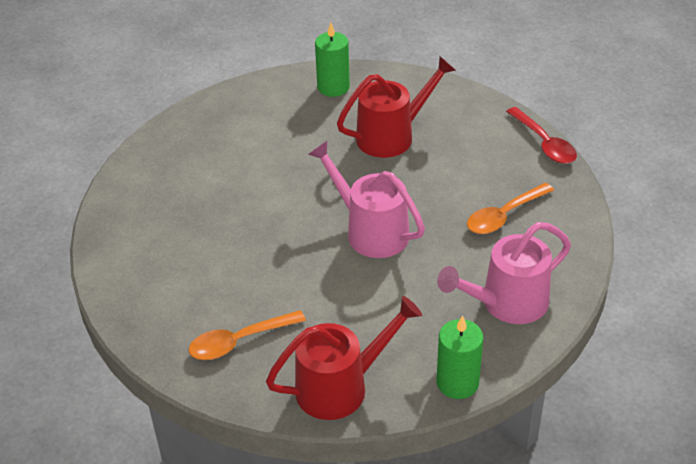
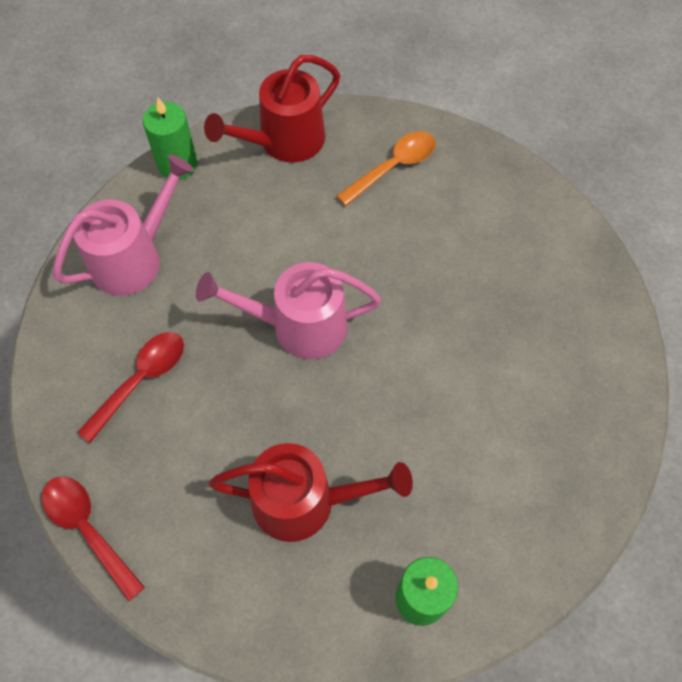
camera: 165 degrees right, 20 degrees up
(370, 230) = (298, 326): pink watering can -> pink watering can turned 150 degrees clockwise
(392, 136) = (306, 501): red watering can -> red watering can turned 135 degrees counterclockwise
(504, 216) = (141, 380): orange spoon -> red spoon

